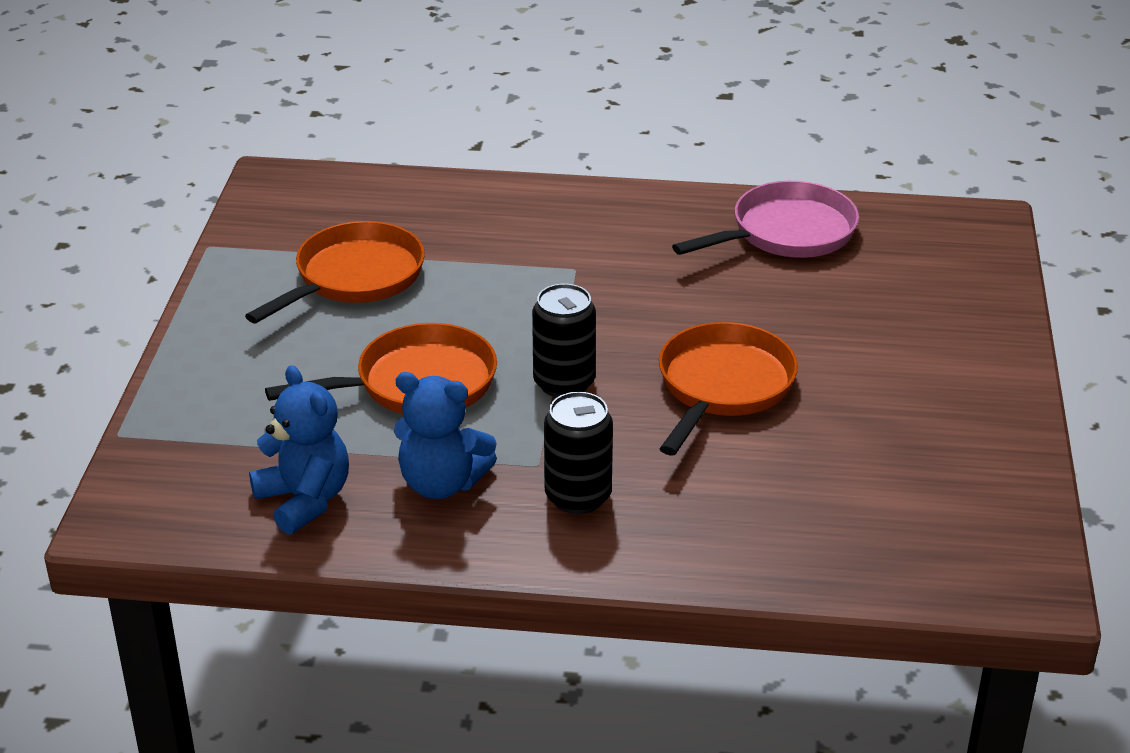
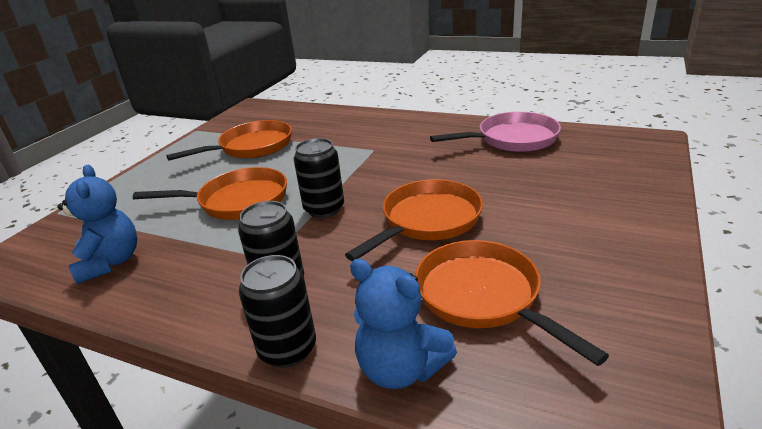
camera: 20 degrees right, 5 degrees down
(441, 483) = (200, 262): blue teddy bear -> blue teddy bear (401, 369)
(642, 567) = (287, 349): none -> black can
(835, 478) = (483, 296): none -> orange pan

